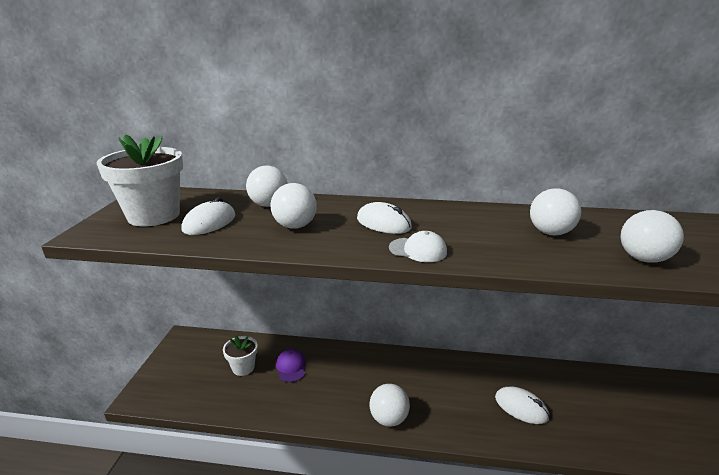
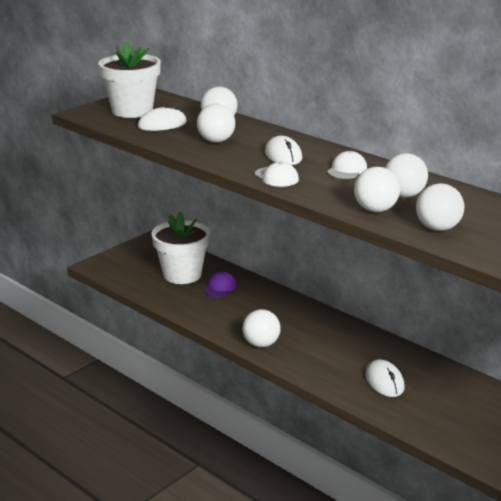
camera: 35 degrees right, 0 degrees up
(243, 367) = (182, 274): white flower pot -> white flower pot, size x1.81
(460, 221) = (347, 170): none -> white cap
(563, 257) = (375, 210): none -> white ball

